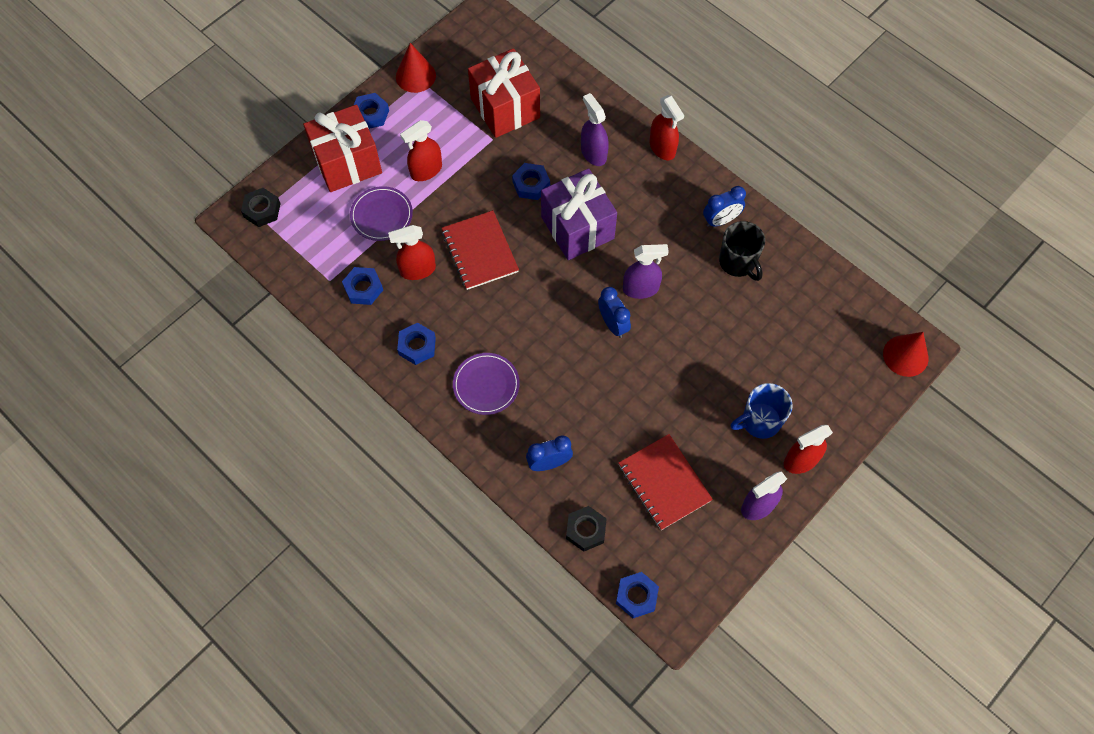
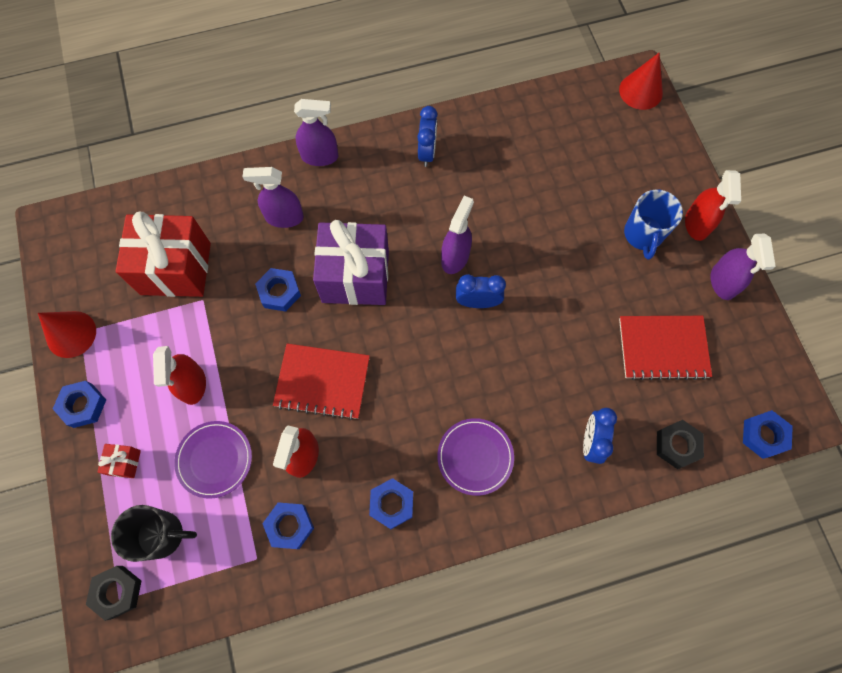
camera: 60 degrees left, 5 degrees up
(347, 163) = (125, 462): red gift -> red gift, size x0.40
(662, 148) = (320, 156): red spray bottle -> purple spray bottle
(738, 262) = (478, 163): black mug -> black mug (162, 534)

